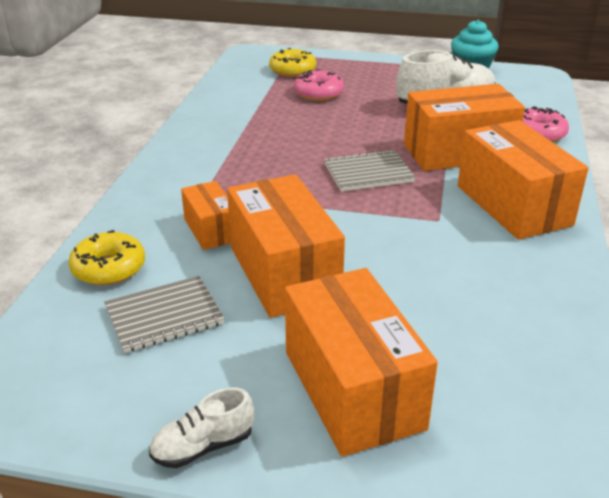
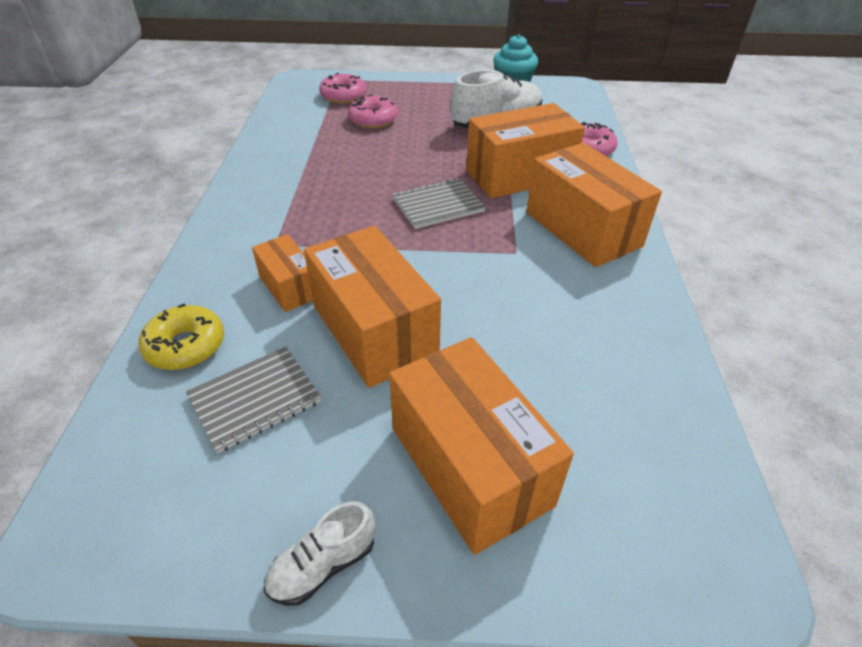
camera: 10 degrees left, 10 degrees up
(292, 70) = (343, 96): yellow donut -> pink donut

